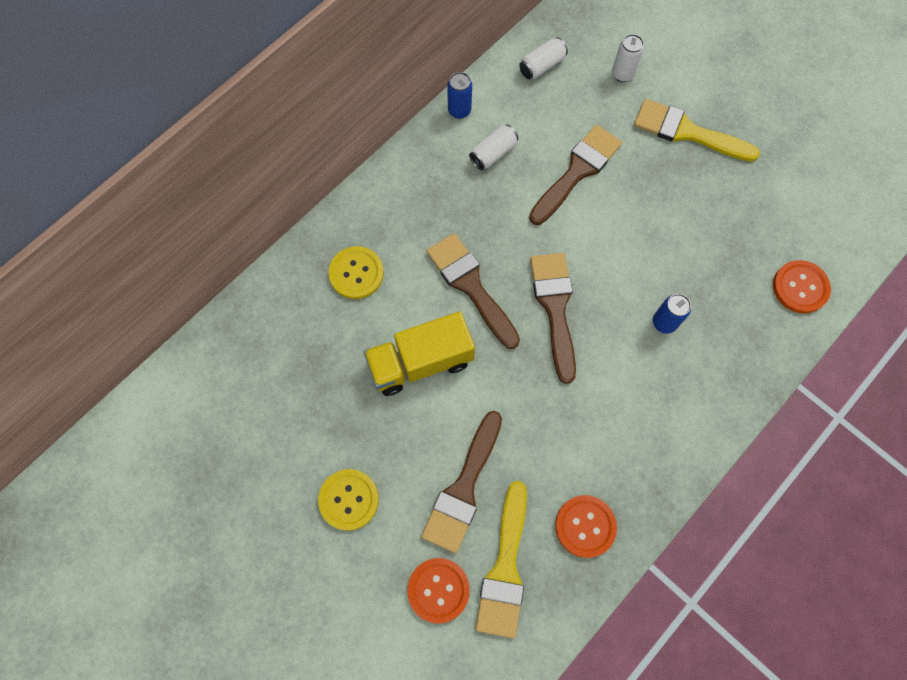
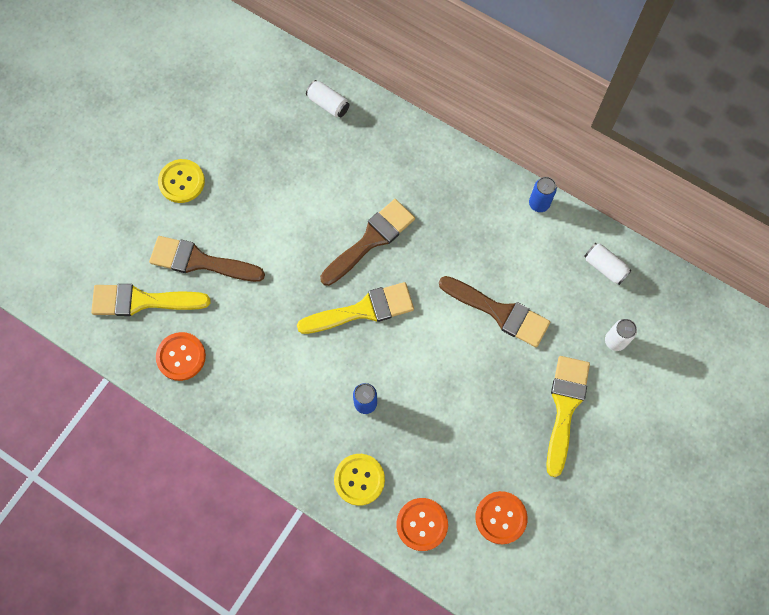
camera: 80 degrees right, 0 degrees up
(356, 273) = (366, 151): yellow button -> yellow button (359, 479)
(420, 362) = (298, 213): yellow truck -> none
(438, 590) = (122, 256): orange button -> orange button (501, 517)
(493, 153) = (502, 238): white can -> white can (328, 104)
(555, 308) = (363, 310): brown brush -> yellow brush

